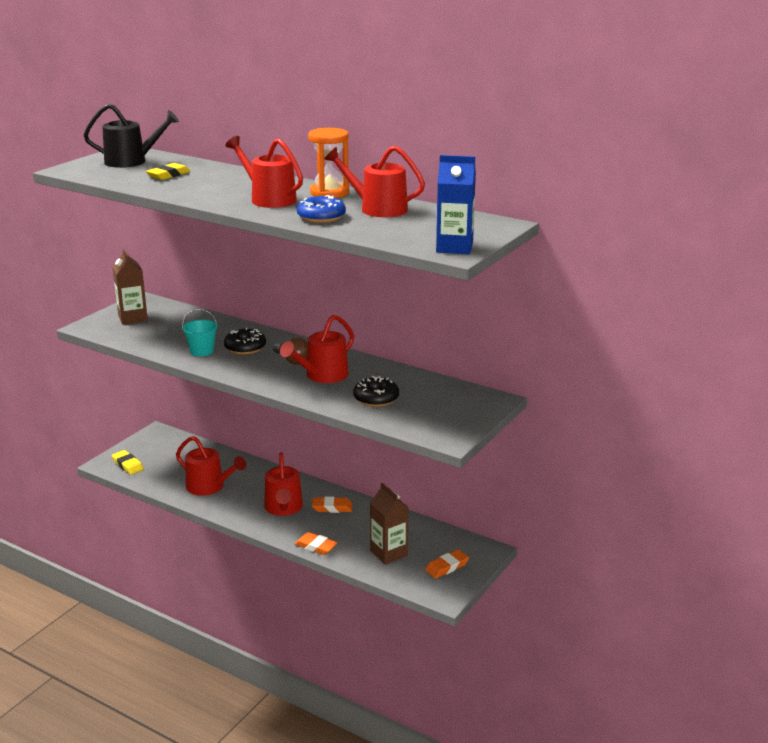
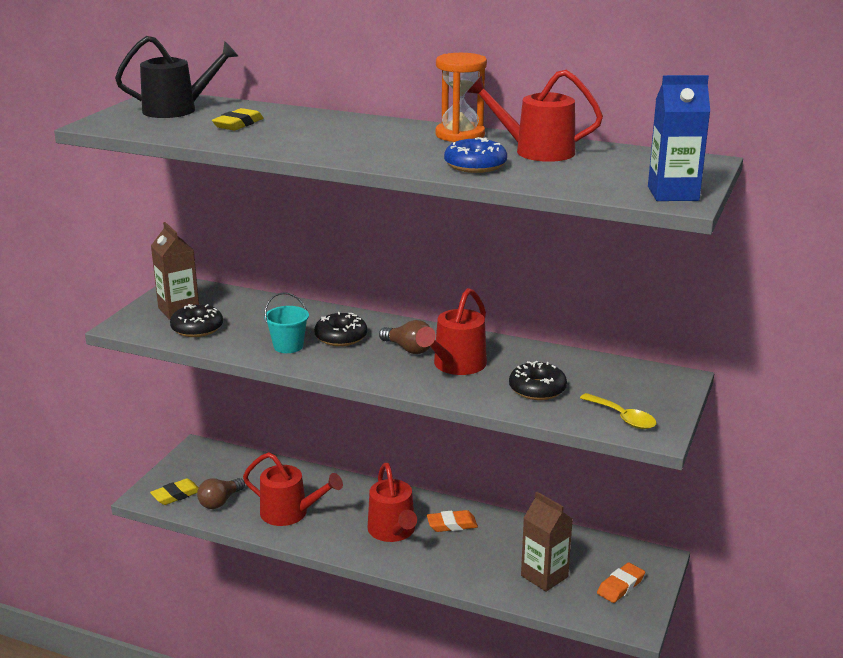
camera: 10 degrees left, 0 degrees up
(128, 465) = (176, 495): yellow eraser -> yellow eraser turned 75 degrees counterclockwise
(140, 333) = (197, 328): none -> black donut
(159, 473) = (220, 502): none -> brown light bulb
(269, 199) = (391, 147): red watering can -> none
(316, 546) = (452, 577): orange eraser -> none
(431, 425) = (623, 418): none -> yellow spoon

